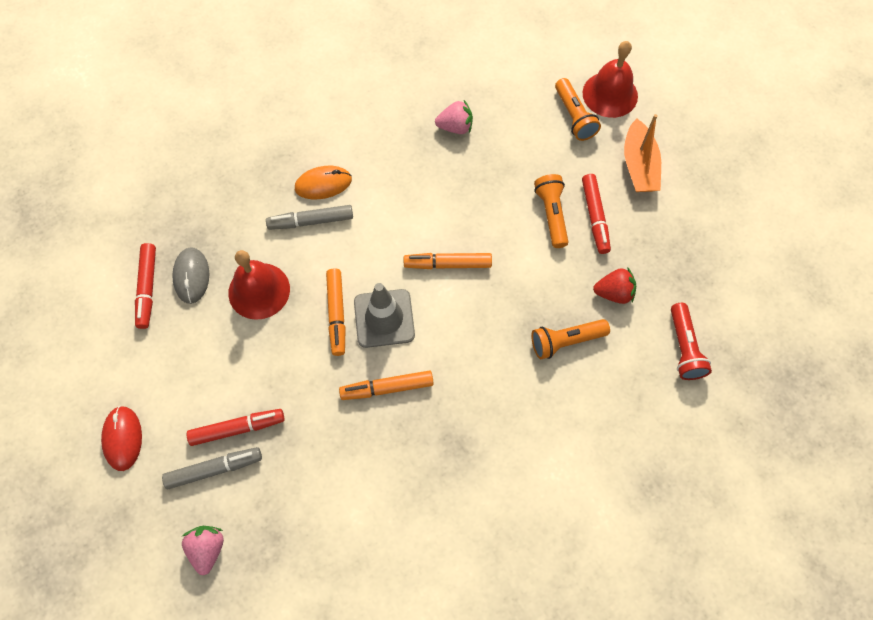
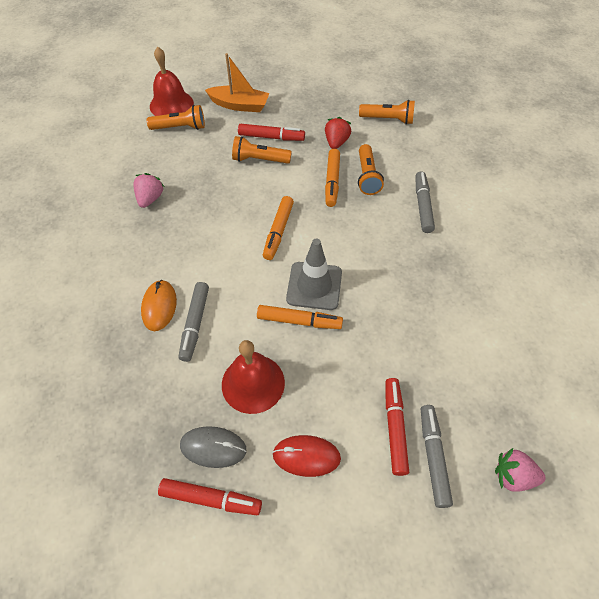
camera: 75 degrees left, 10 degrees down
(122, 438) = (385, 552): red mouse -> red mouse (306, 456)
(387, 388) = (379, 297): orange marker -> orange marker (332, 181)
(538, 415) = (422, 206): none -> grey marker
(684, 348) = (388, 119): red flashlight -> orange flashlight

